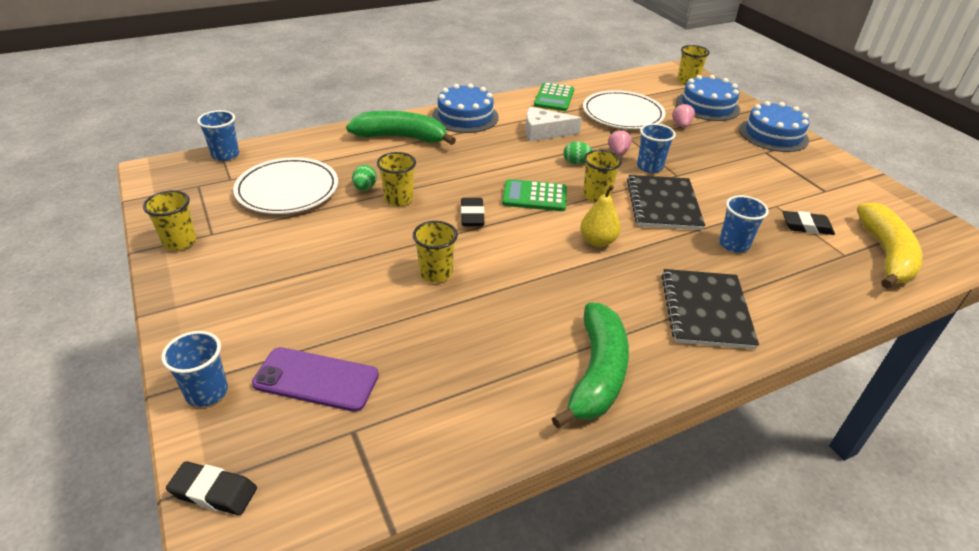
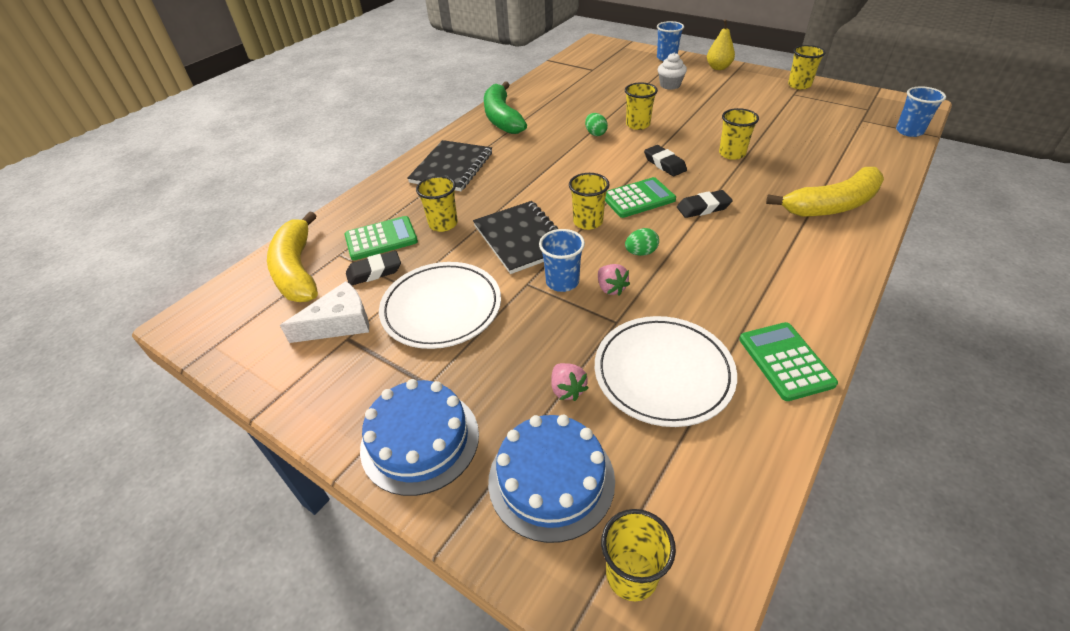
camera: 155 degrees right, 5 degrees up
(213, 492) = (618, 46): black eraser -> black eraser (703, 208)
(287, 190) = (812, 129): white plate -> white plate (441, 308)
(305, 321) = (670, 85): none -> white cupcake
(316, 379) = (630, 74): purple phone -> none
(365, 188) = (768, 151): green egg -> green egg (595, 133)
(401, 137) = (831, 205): green banana -> yellow banana
(465, 116) = (827, 263): blue cake -> none
(544, 132) = (718, 281): white cheese -> white cheese (339, 323)
(597, 241) = (554, 183): yellow pear -> yellow pear (718, 67)
(706, 310) = (452, 168): black notebook -> black notebook turned 45 degrees clockwise
(733, 244) = (443, 224): blue cup -> yellow cup
(801, 253) = (381, 239): none -> green calculator

